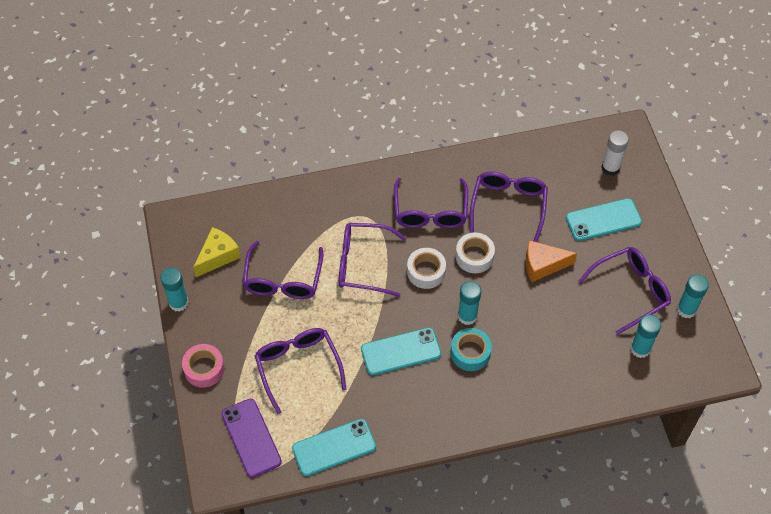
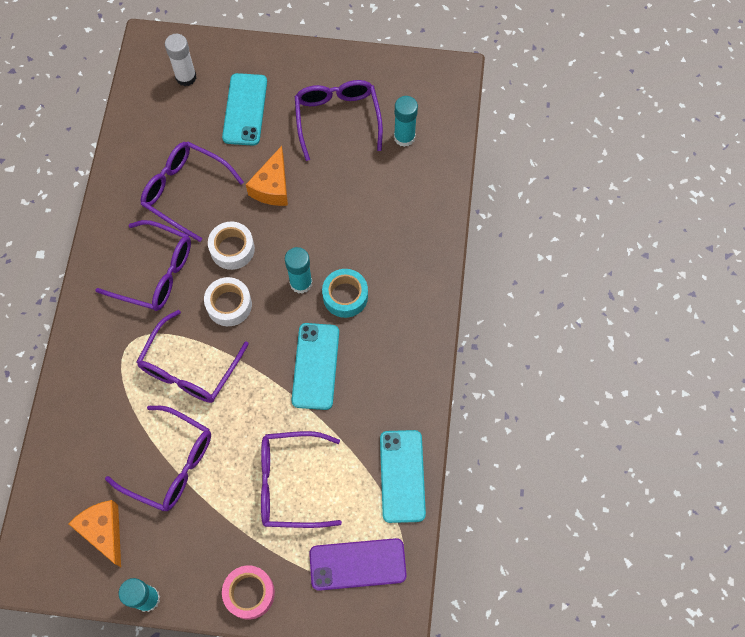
camera: 70 degrees left, 10 degrees up
(218, 256) = (104, 531): yellow cheese -> orange cheese
(686, 309) = (378, 79): turquoise glue stick -> none

